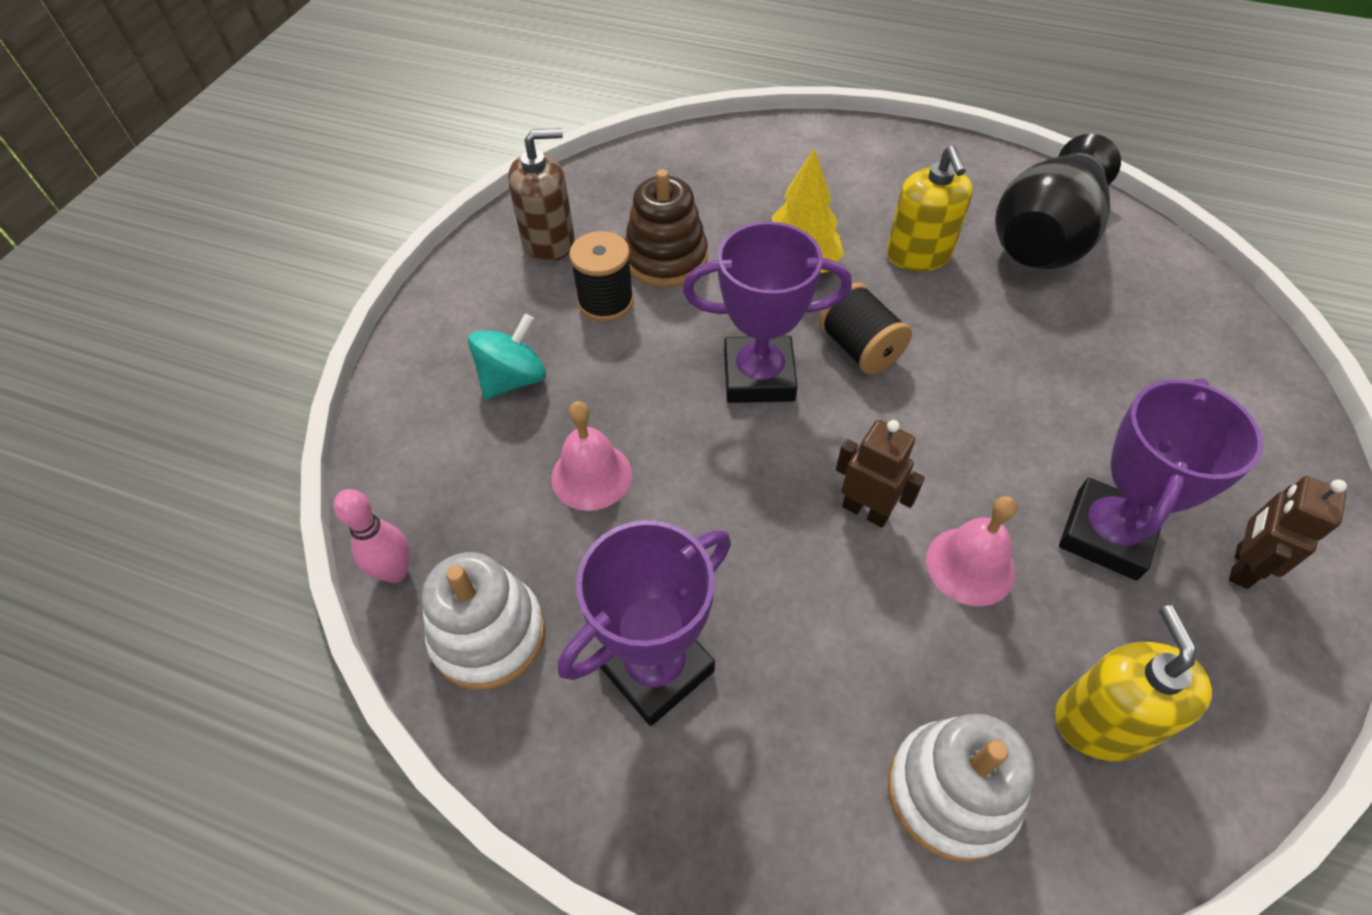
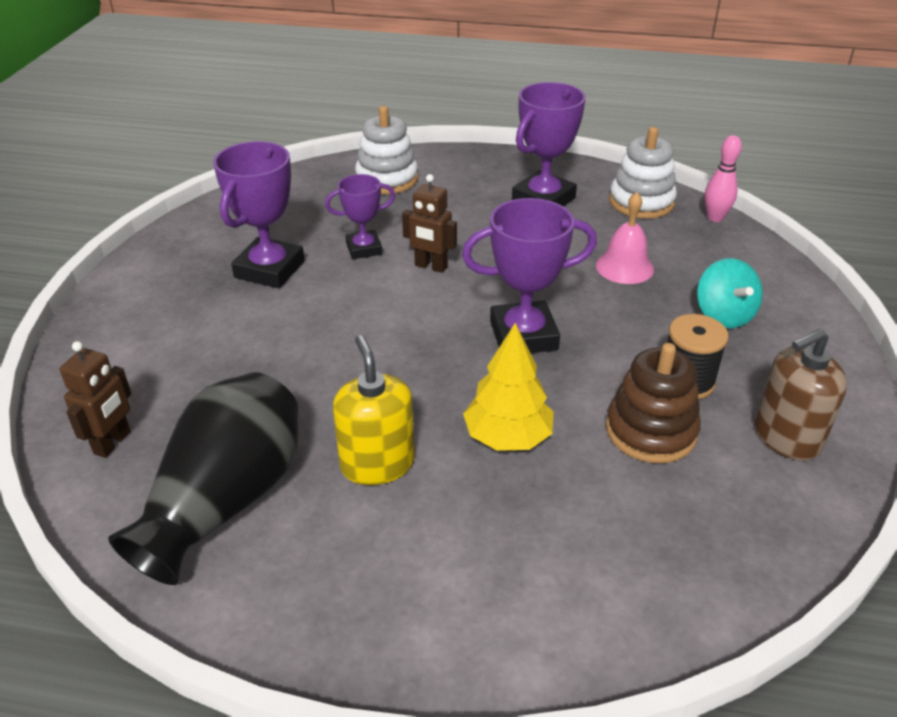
camera: 170 degrees right, 15 degrees down
(513, 379) = (723, 315): turquoise spinning top -> turquoise spinning top turned 45 degrees counterclockwise
(859, 348) = (439, 364): black spool -> none
(970, 566) = (364, 249): pink bell -> purple trophy
(1101, 722) = (305, 202): yellow soap dispenser -> none
(1241, 566) = (188, 263): brown robot -> brown robot (113, 443)

